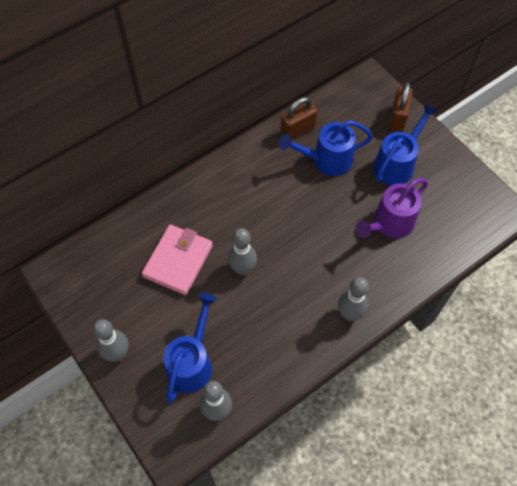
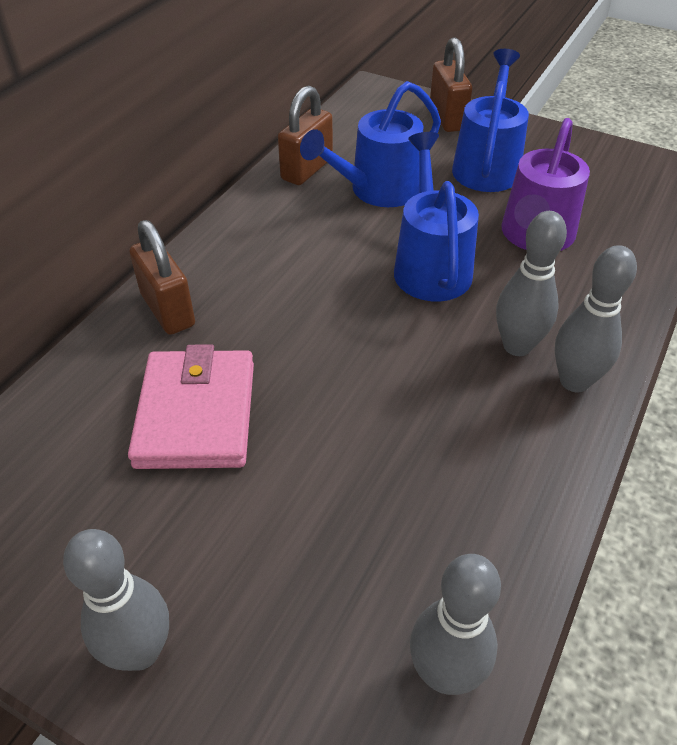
camera: 25 degrees left, 15 degrees down
(189, 199) = (168, 310): none -> brown padlock
(192, 361) = (327, 592): blue watering can -> blue watering can (430, 265)
(243, 269) = (333, 382): grey bowling pin -> grey bowling pin (517, 346)

